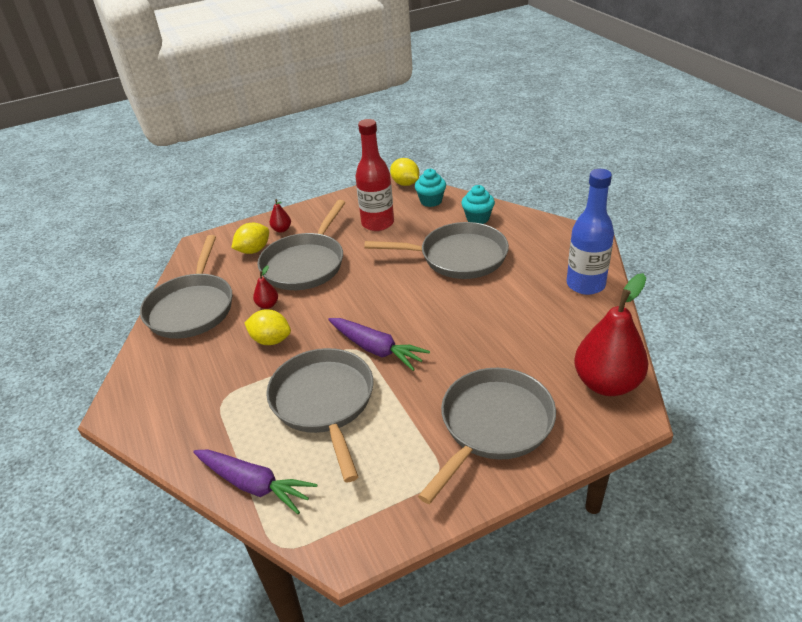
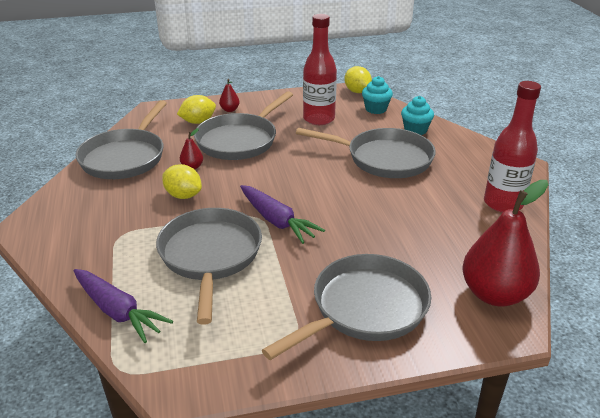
camera: 10 degrees right, 5 degrees down
(585, 284) = (503, 203): blue bottle -> red bottle

